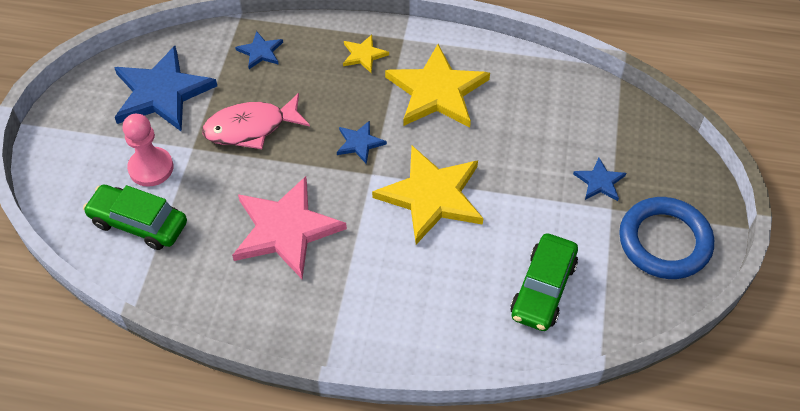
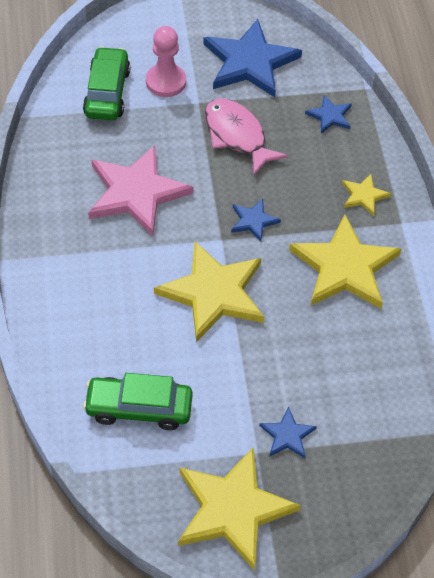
camera: 70 degrees right, 0 degrees up
(664, 241) = (233, 509): blue ring -> yellow star

